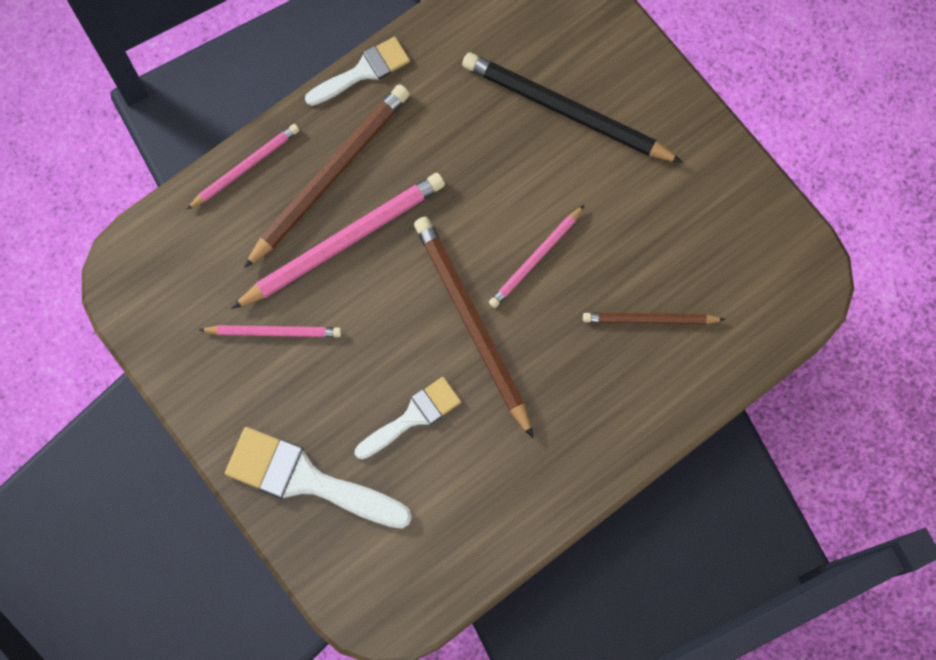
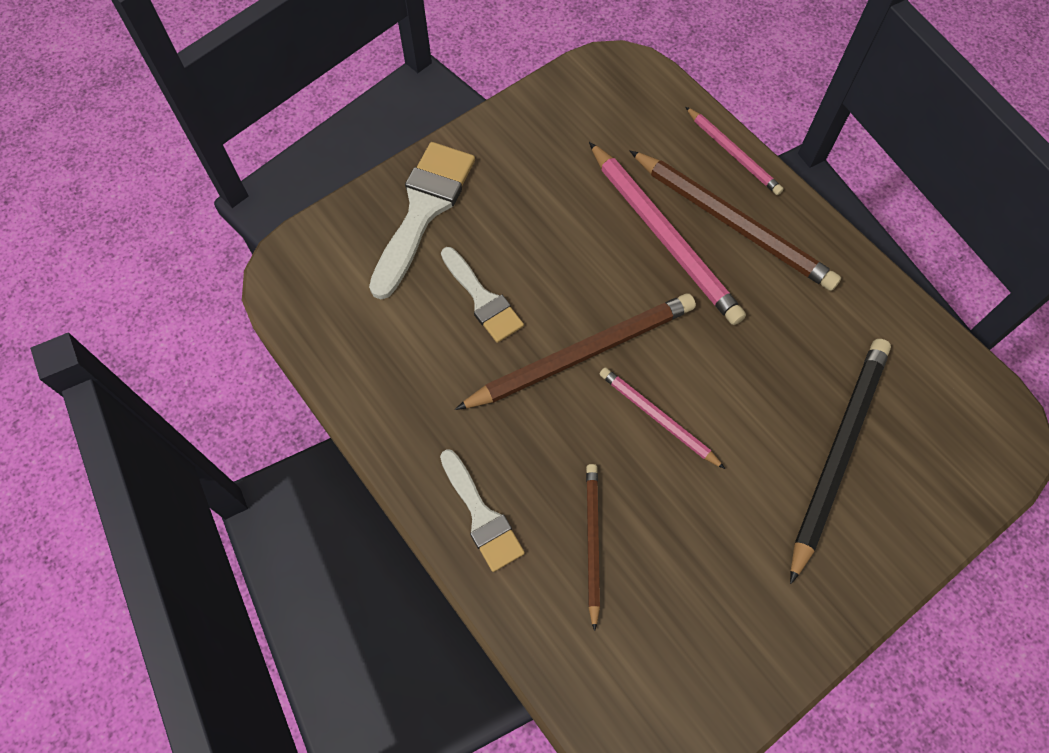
camera: 90 degrees right, 10 degrees down
(273, 331) = (568, 180): pink pencil -> none
(363, 71) = (850, 251): white brush -> white brush (482, 516)

